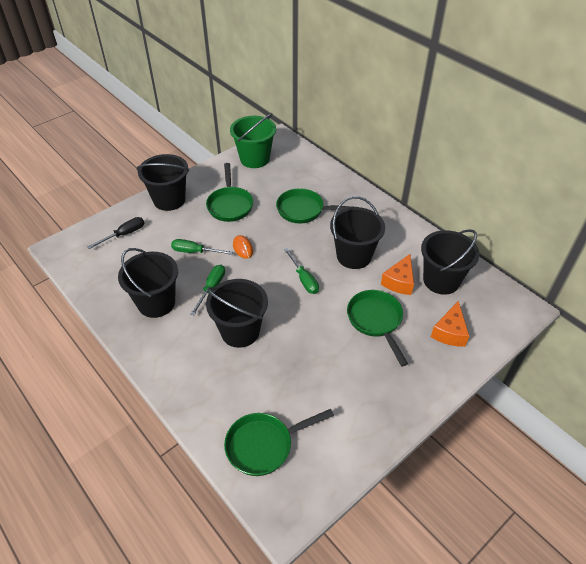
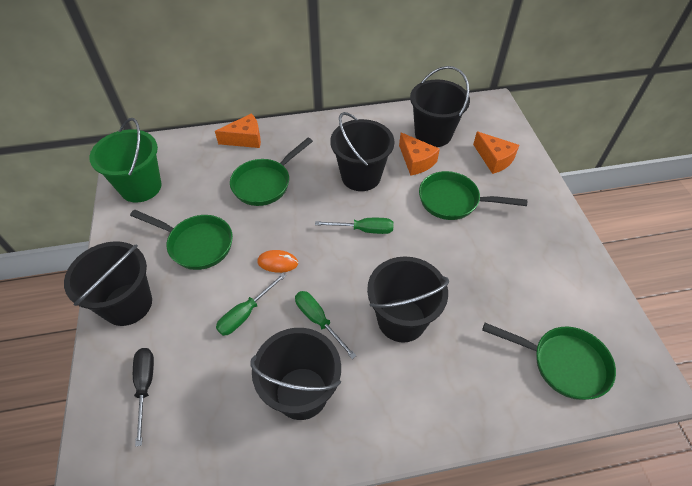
camera: 60 degrees left, 5 degrees up
(264, 445) = (563, 363): green pan -> green pan turned 75 degrees counterclockwise
(336, 181) = (245, 139): none -> orange cheese

